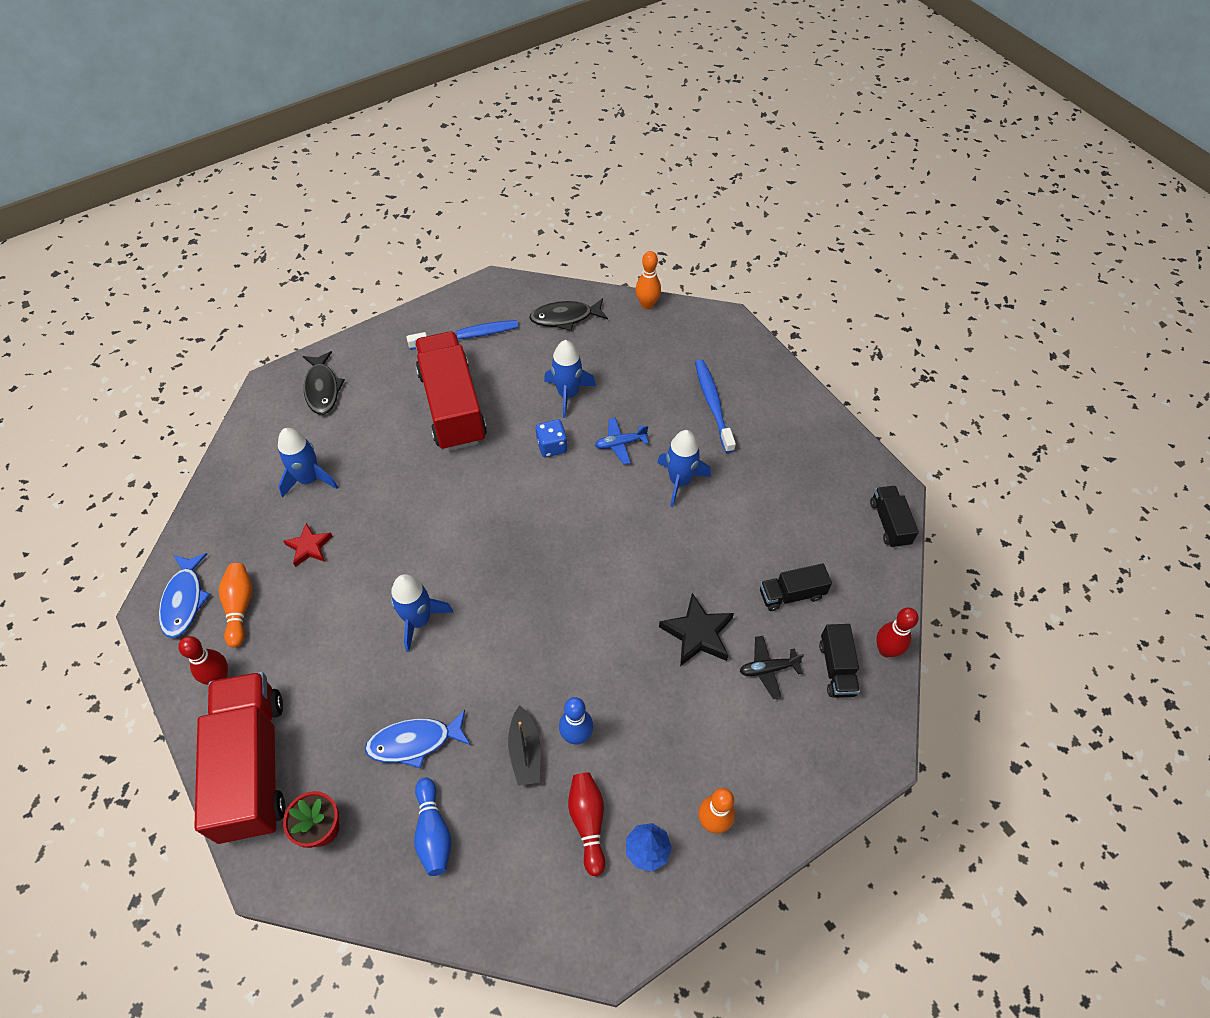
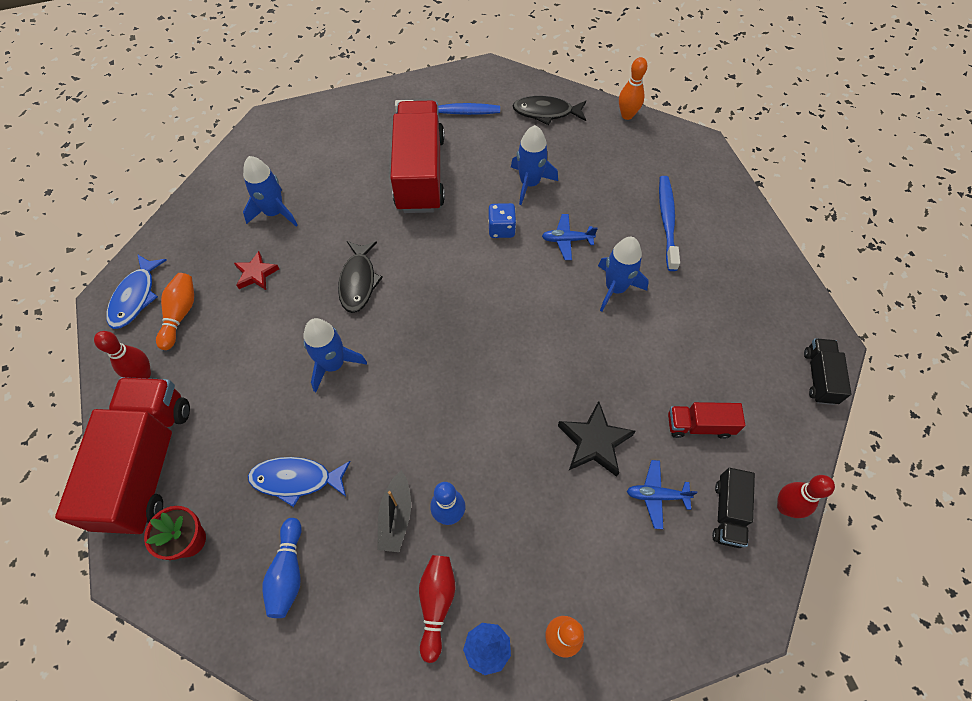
camera: 15 degrees right, 5 degrees up
(322, 389) = (310, 134): black fish -> black fish (358, 281)
(768, 669) = (656, 495): black plane -> blue plane
(791, 594) = (699, 425): black truck -> red truck

